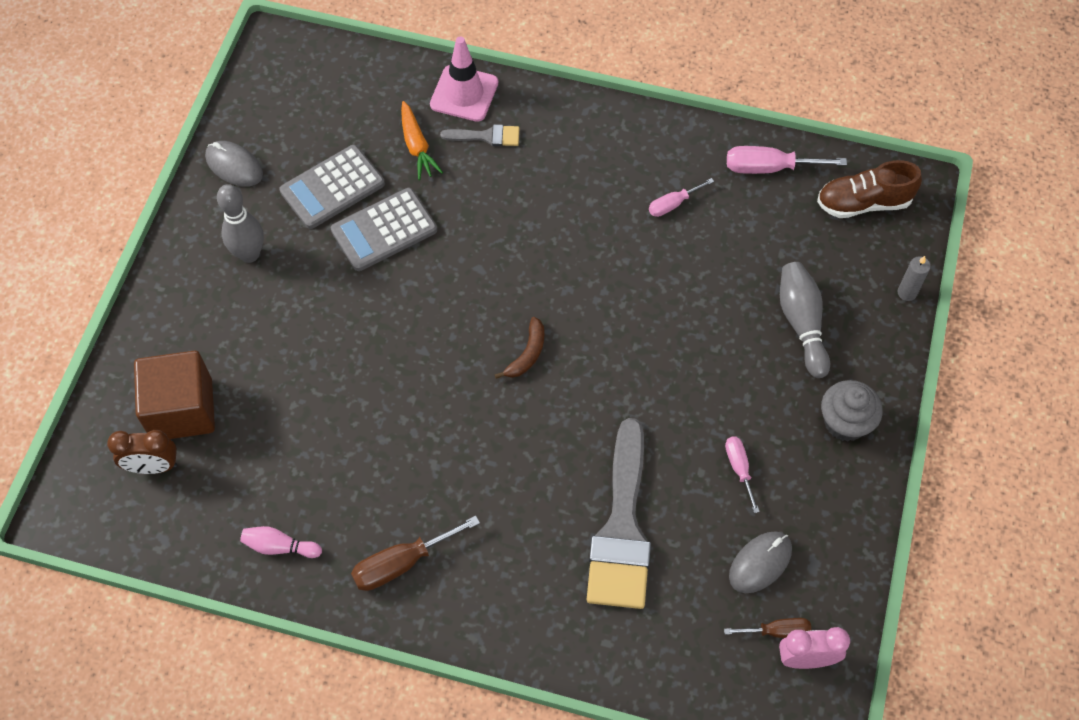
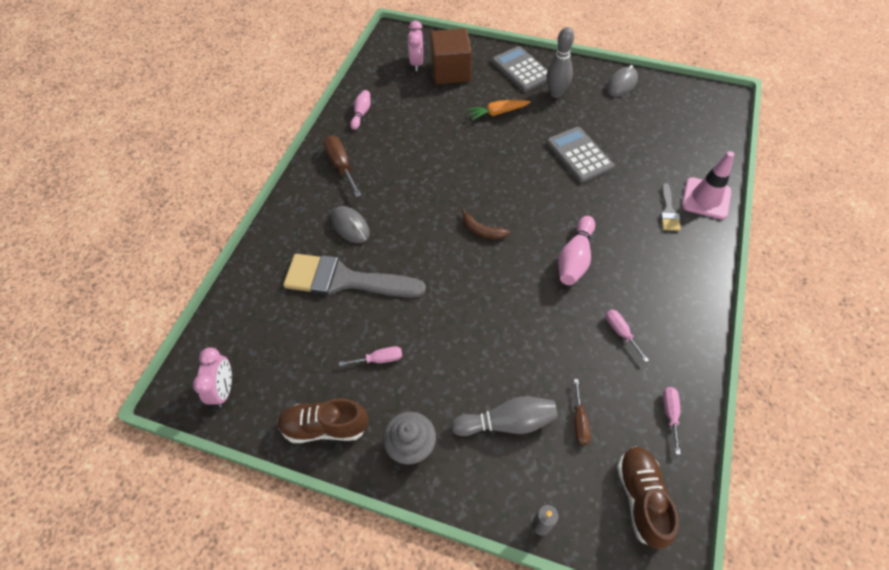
camera: 95 degrees right, 5 degrees down
(153, 466) = (417, 63): brown clock -> pink clock
(332, 188) = (610, 129): grey calculator -> grey calculator (521, 70)
(417, 146) = (652, 172): orange carrot -> orange carrot (497, 113)
(568, 245) = (575, 258): none -> pink bowling pin
(760, 563) = (302, 366): grey mouse -> grey mouse (350, 226)
(768, 168) = (670, 414): pink screwdriver -> pink screwdriver, size x0.62
(777, 631) = (249, 372): brown screwdriver -> brown screwdriver (579, 421)
(837, 521) = (325, 427): none -> brown shoe

